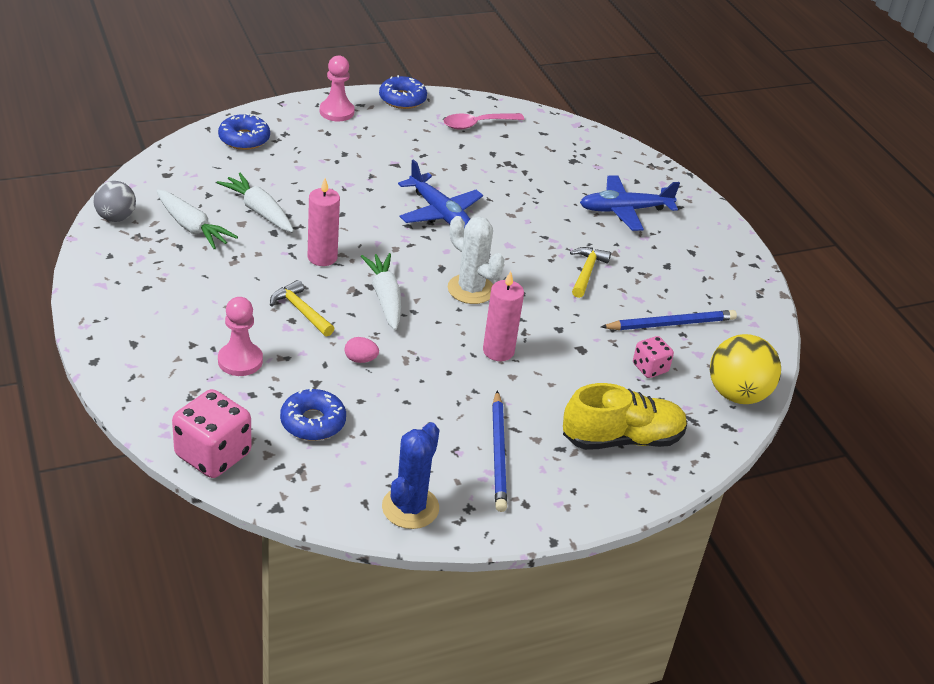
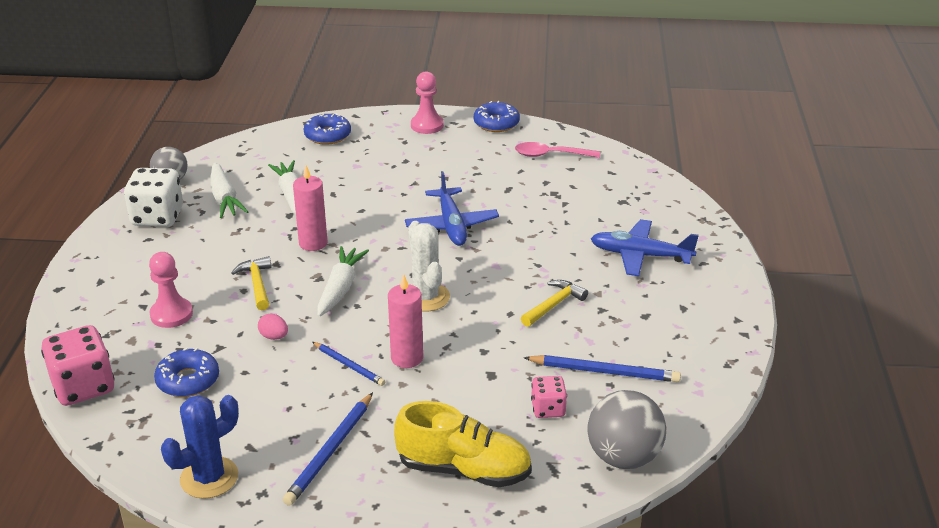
camera: 30 degrees right, 5 degrees down
(136, 261) = (157, 217): none -> white dice
(452, 370) = (349, 365): none -> blue pencil
(737, 394) = (623, 457): yellow ball -> grey ball

